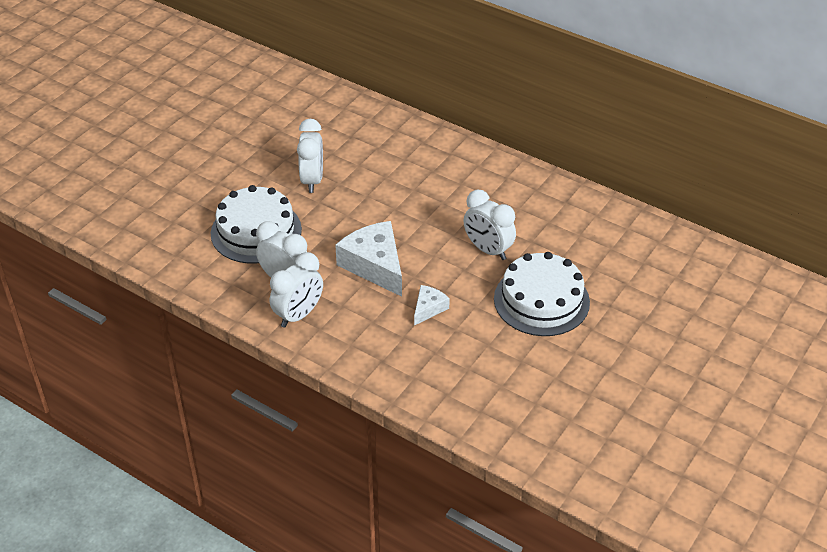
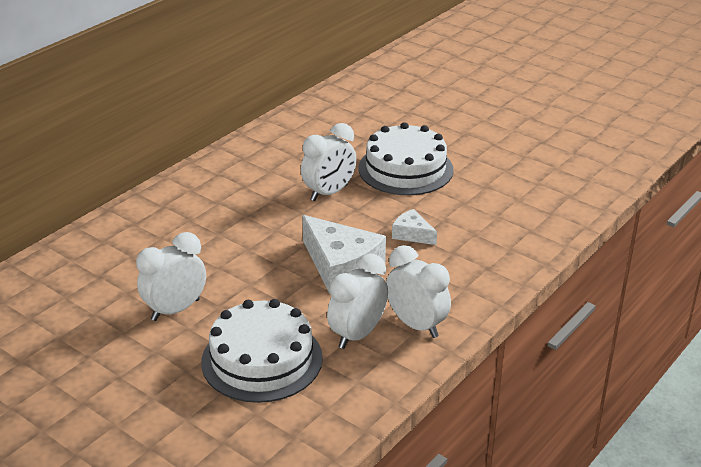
camera: 85 degrees left, 10 degrees down
(312, 180) = (175, 310): white clock -> white clock turned 45 degrees counterclockwise
(374, 265) = (341, 267): white cheese -> white cheese turned 105 degrees counterclockwise

